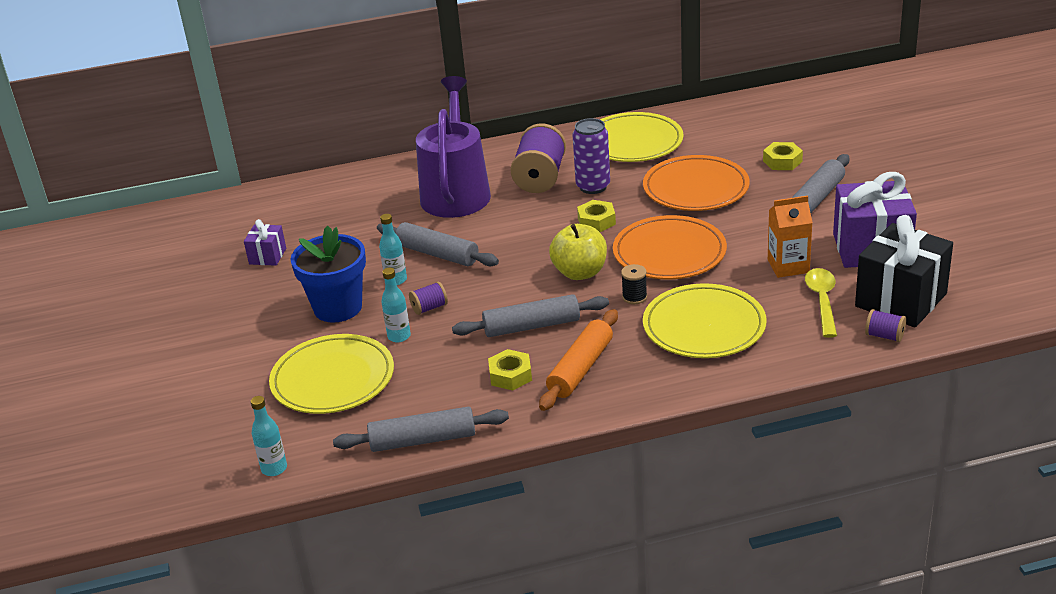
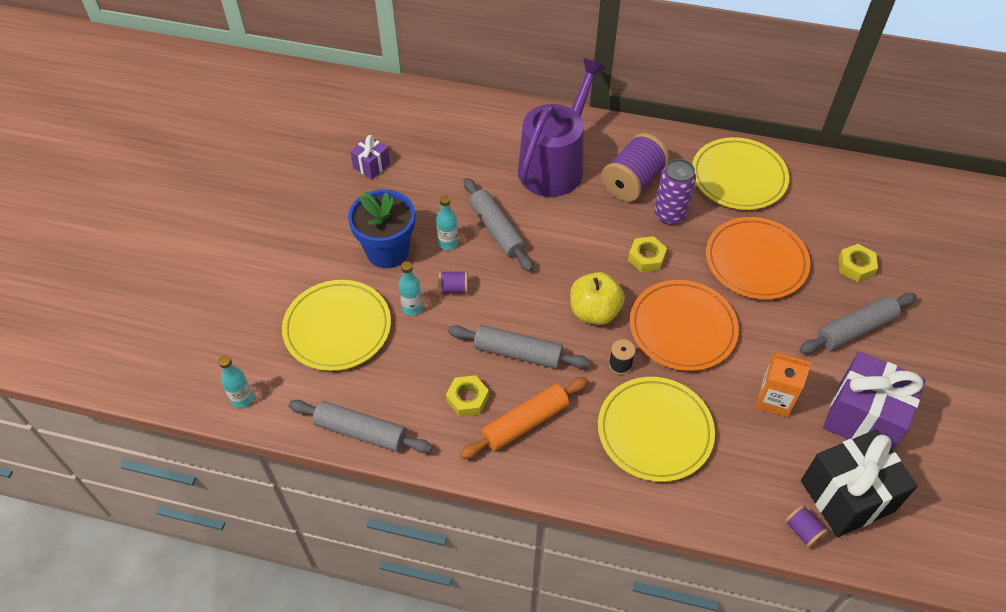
camera: 25 degrees right, 20 degrees up
(822, 301) = (775, 458): yellow spoon -> none

